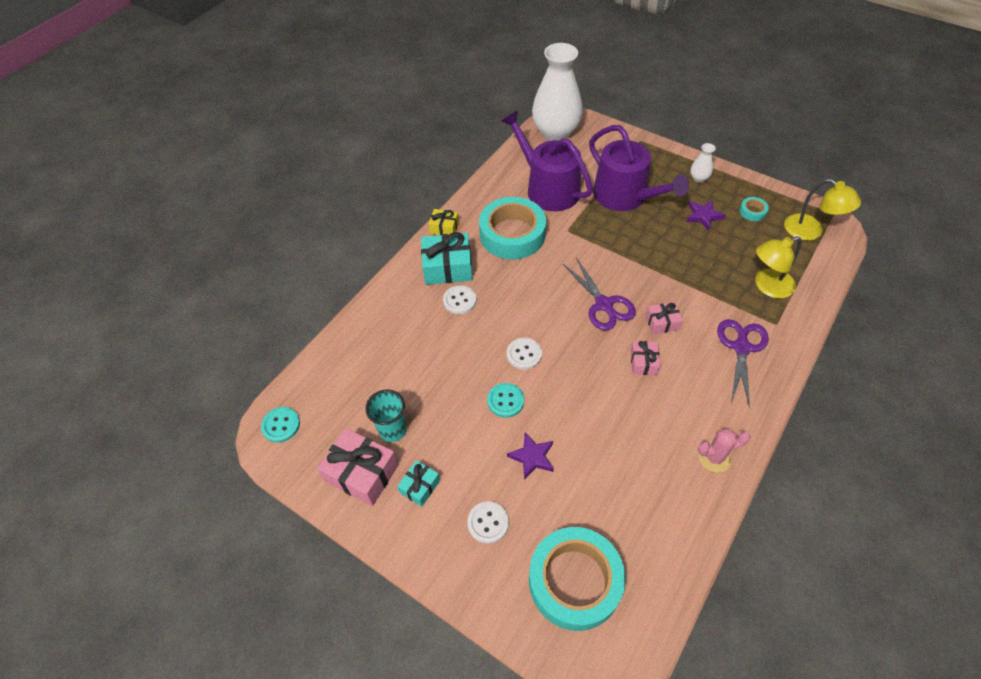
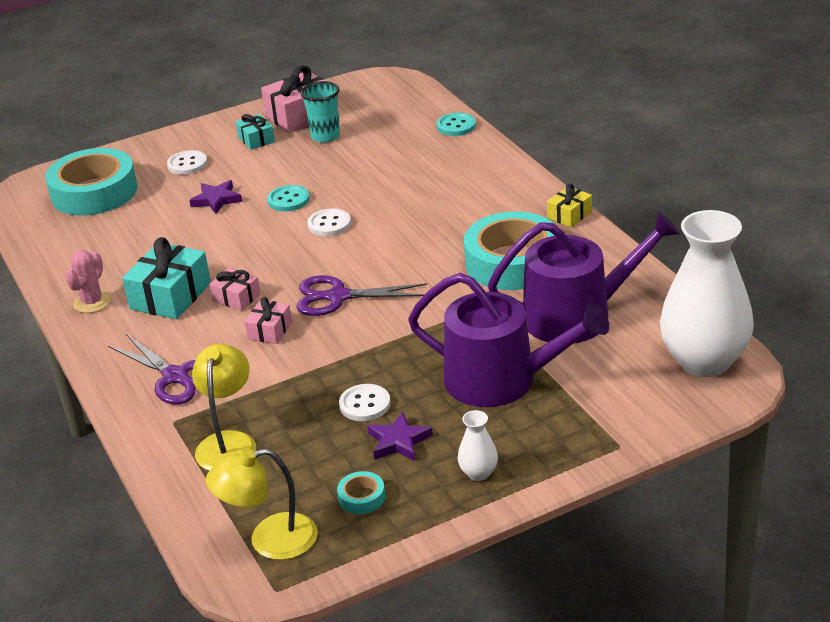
camera: 120 degrees right, 20 degrees down
(281, 425) = (390, 86): turquoise button -> turquoise button (456, 126)
(447, 267) = (499, 204): turquoise gift -> turquoise gift (170, 296)
(459, 300) = (442, 201): white button -> white button (365, 404)
(625, 196) = (502, 380): purple watering can -> purple watering can turned 150 degrees counterclockwise

